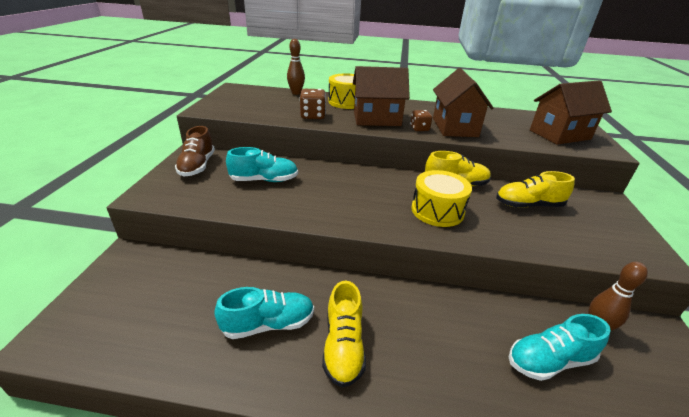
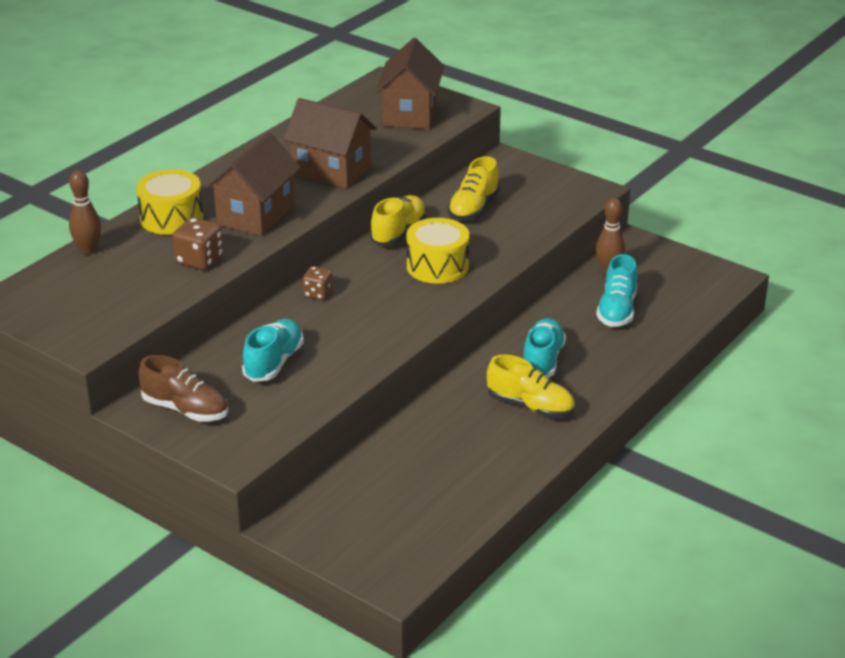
camera: 60 degrees left, 0 degrees up
(268, 324) = (475, 442): turquoise shoe -> turquoise shoe (542, 360)
(419, 129) = (313, 196): brown dice -> brown dice (318, 293)

